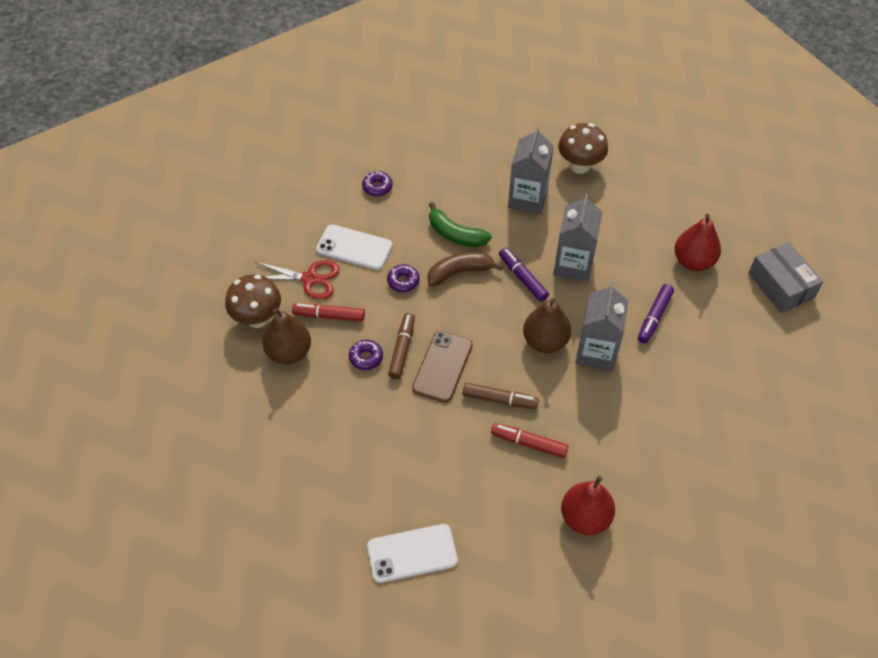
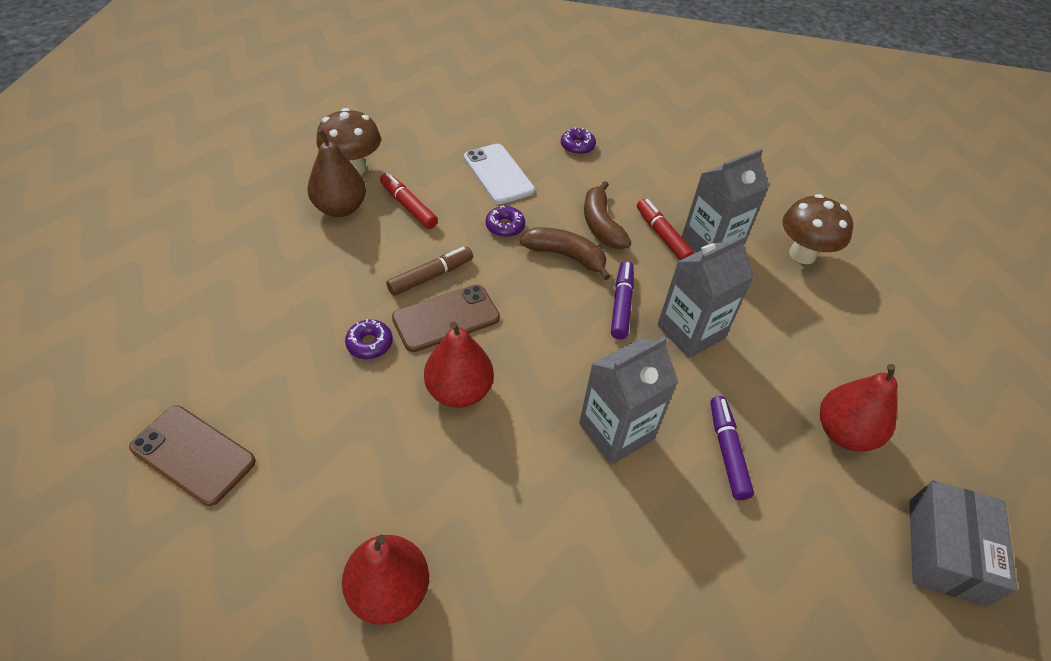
camera: 40 degrees right, 5 degrees down
(310, 279) = (432, 170): red scissors -> none
(366, 357) = (392, 259): purple donut -> purple donut (369, 344)
(412, 553) = (193, 454): white phone -> brown phone
(455, 234) = (601, 225): green banana -> brown banana
(499, 400) = (459, 391): brown marker -> red pear
(529, 443) = (433, 456): red marker -> red marker (662, 236)
(545, 341) = (573, 376): brown pear -> none
(654, 317) = (727, 451): purple marker -> purple marker turned 105 degrees clockwise

